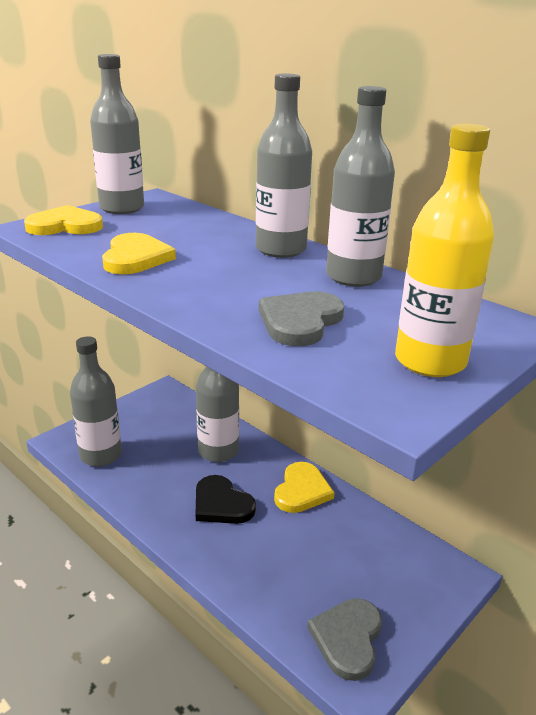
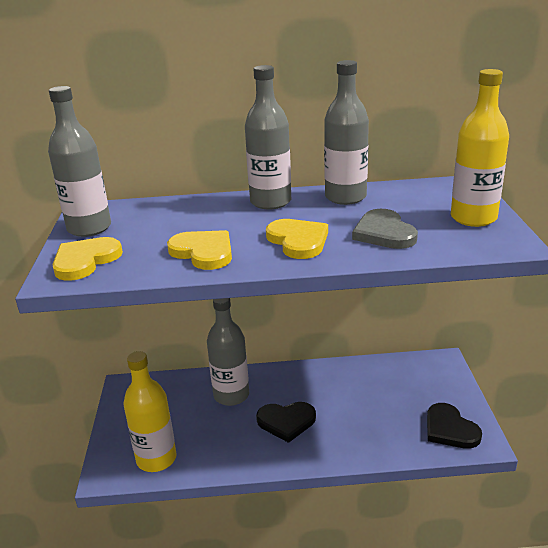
camera: 45 degrees left, 0 degrees up
(100, 455) = (156, 459): grey bottle -> yellow bottle
(302, 490) = (315, 379): yellow heart -> yellow heart (298, 241)
(347, 639) = (450, 429): grey heart -> black heart

